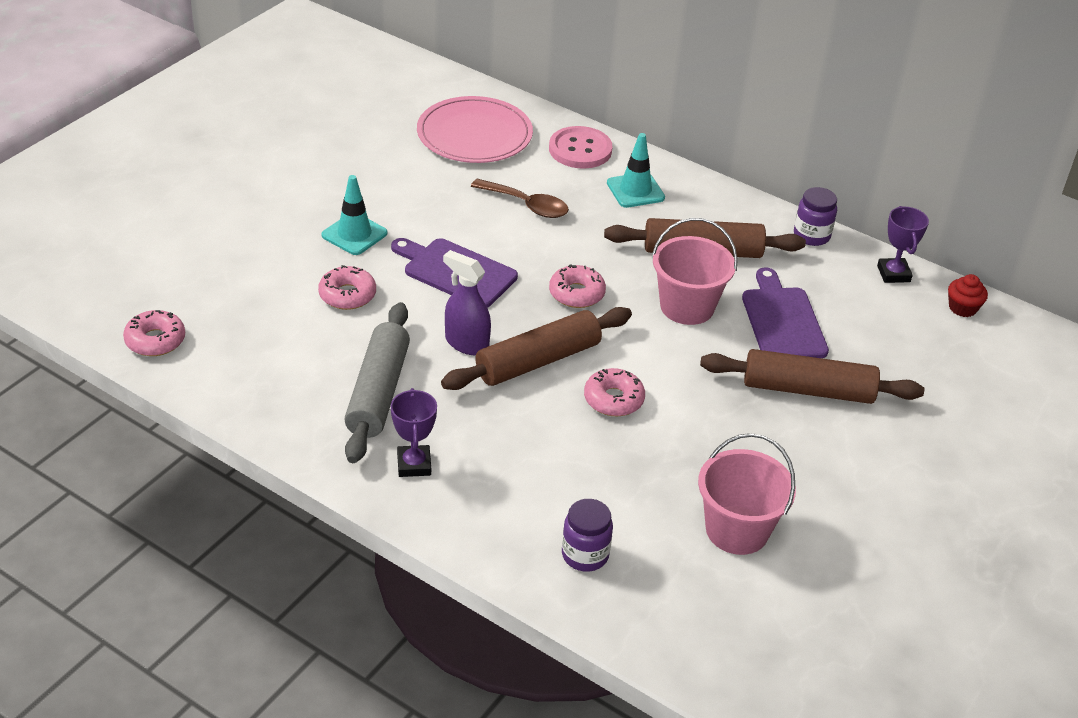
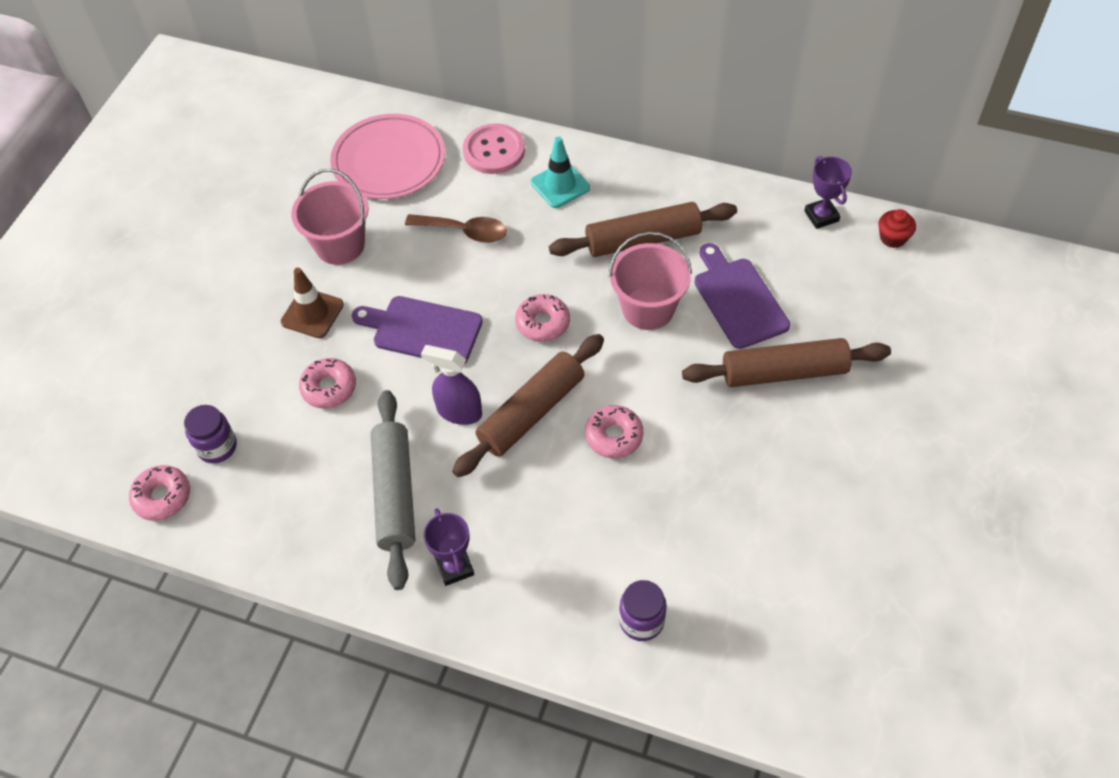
camera: 10 degrees left, 15 degrees up
(354, 234) = (312, 313): turquoise traffic cone -> brown traffic cone
(737, 530) = (767, 550): pink bucket -> pink bucket (340, 245)
(811, 236) = (736, 193): purple jar -> purple jar (217, 447)

